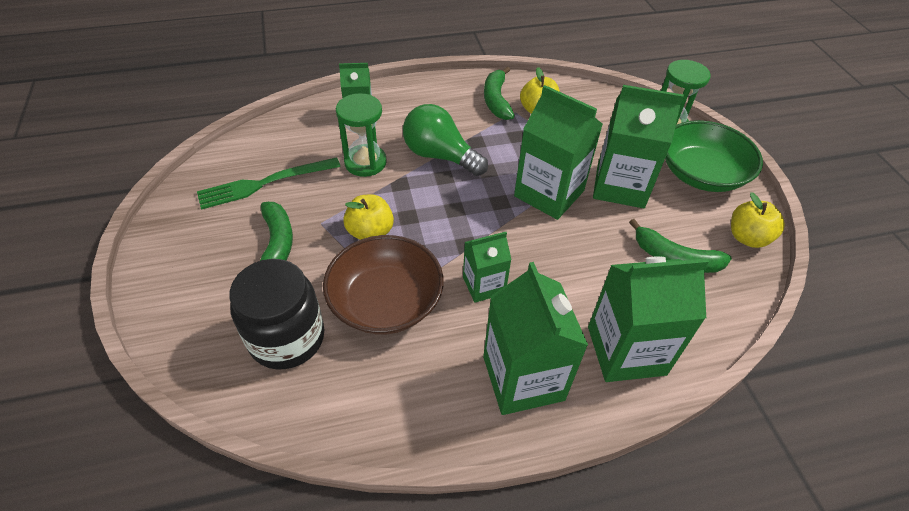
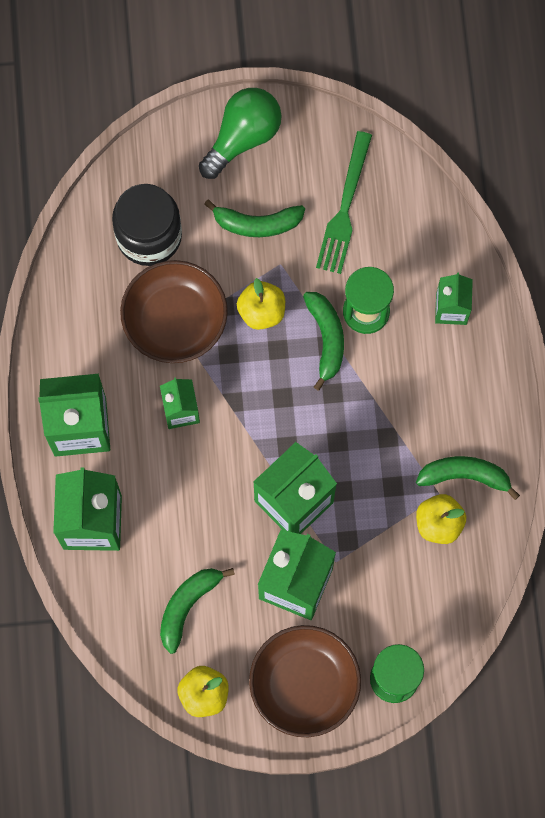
camera: 100 degrees right, 25 degrees up
(264, 183) = (344, 208): green fork -> green fork turned 150 degrees counterclockwise
(393, 185) = (326, 339): none -> green banana
(440, 156) = (368, 393): green light bulb -> green light bulb (243, 137)
(701, 174) = (304, 684): green bowl -> brown bowl

